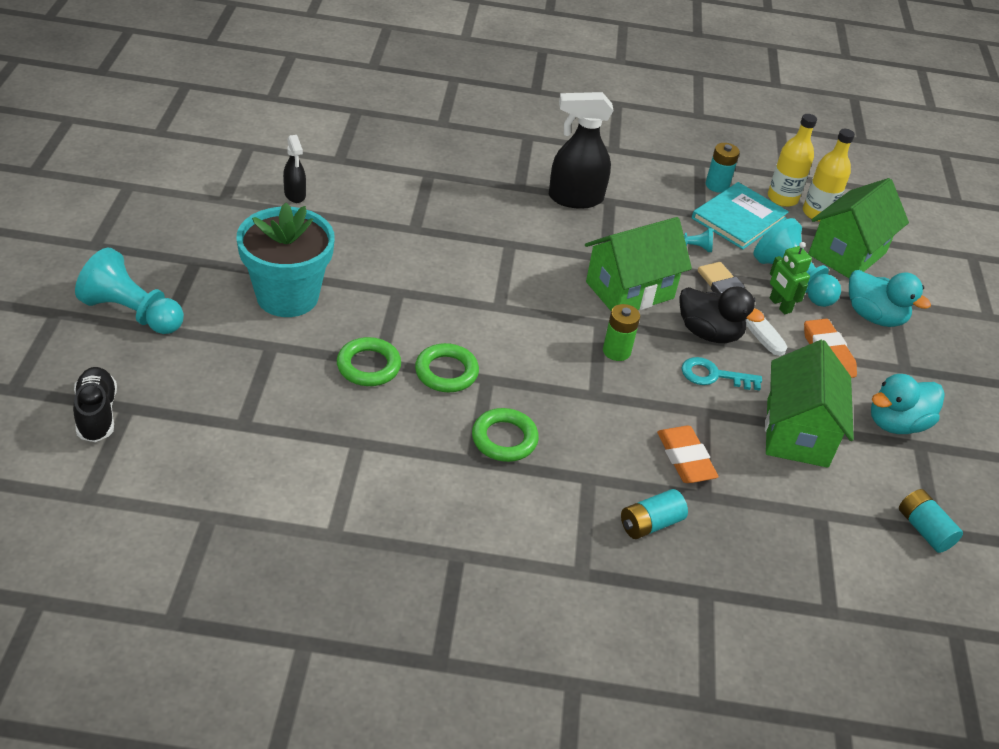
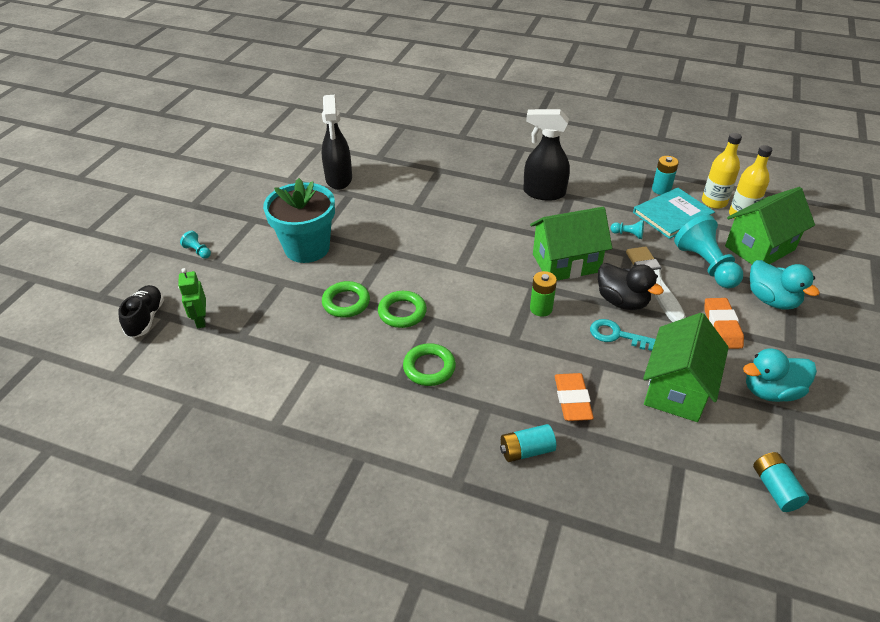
camera: 20 degrees right, 0 degrees up
(132, 313) = (198, 251): turquoise pawn -> turquoise pawn, size x0.45
(295, 195) = (339, 179): black spray bottle -> black spray bottle, size x1.83
(780, 305) = (689, 284): green robot -> green robot (201, 320)

